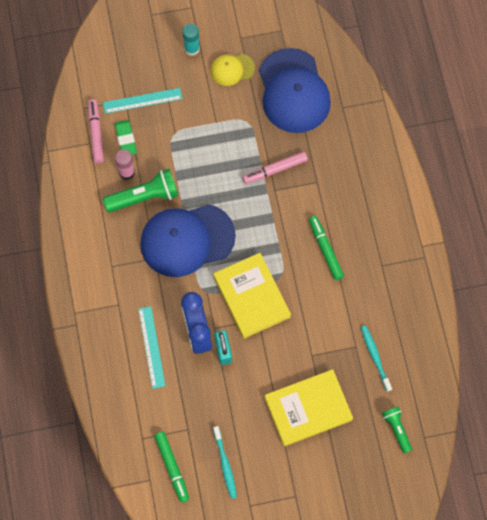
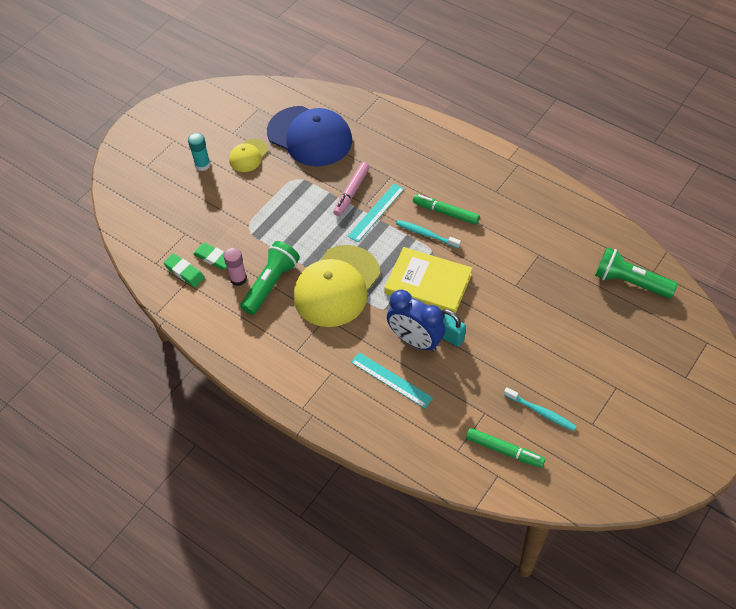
camera: 40 degrees left, 15 degrees down
(96, 133) = (184, 272): pink marker -> green eraser
(142, 100) = (199, 224): turquoise ruler -> turquoise ruler (376, 212)
(187, 240) = (336, 286): blue cap -> yellow cap
(308, 409) = (555, 322): yellow book -> none
(375, 357) = (560, 250): turquoise toothbrush -> turquoise toothbrush (426, 234)
(396, 429) = (629, 282): green flashlight -> green flashlight, size x1.71

